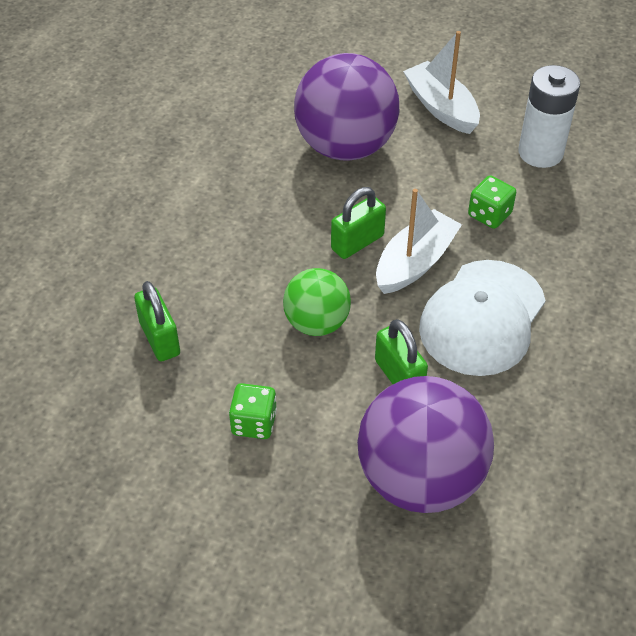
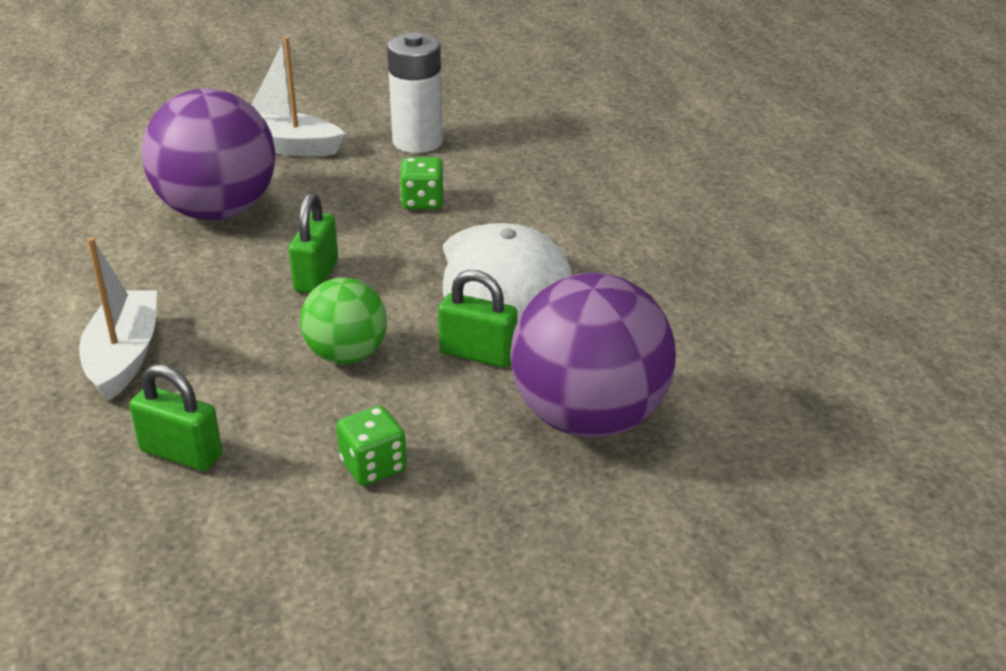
camera: 40 degrees left, 15 degrees down
(415, 262) = (393, 265): white boat -> white boat (124, 356)

